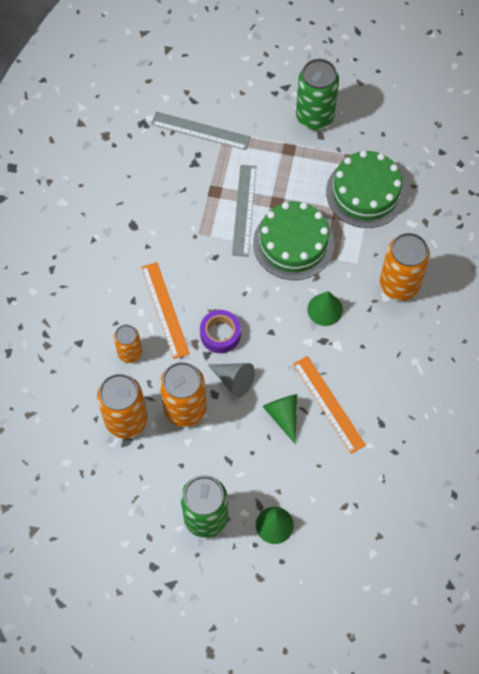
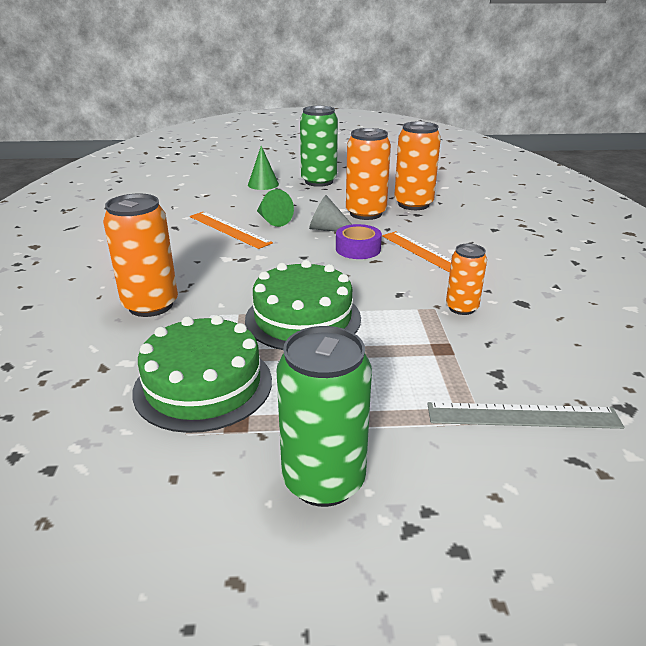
camera: 165 degrees right, 35 degrees down
(130, 353) = (440, 230): orange can -> orange can (461, 308)
(244, 210) = (387, 337): grey ruler -> none
(325, 309) = (246, 277): green cone -> none

